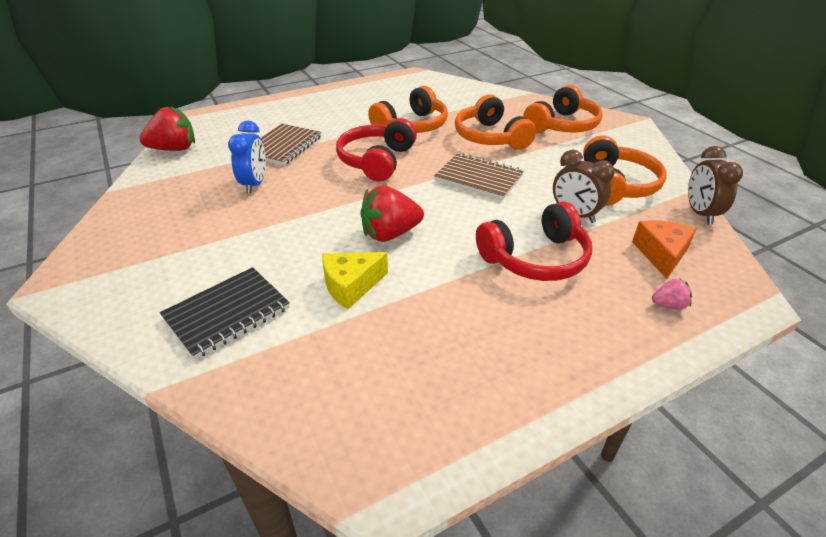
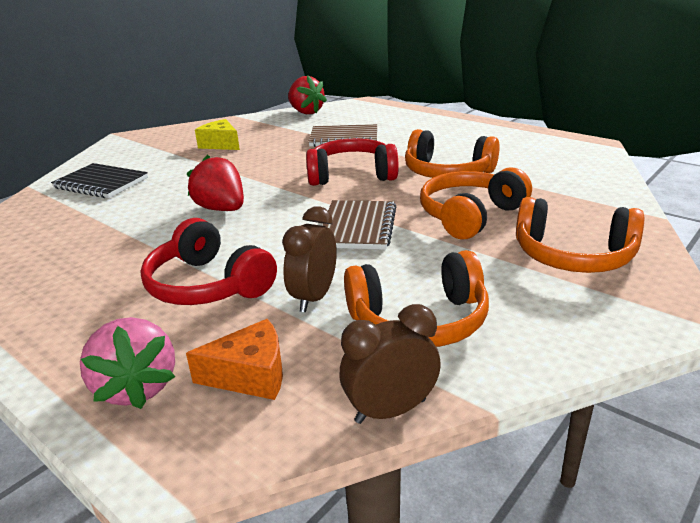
camera: 70 degrees right, 10 degrees down
(254, 184) = (272, 146): blue clock -> none
(351, 285) = (140, 212): yellow cheese -> yellow cheese (221, 144)
(668, 305) = (137, 387): pink strawberry -> pink strawberry, size x2.06

